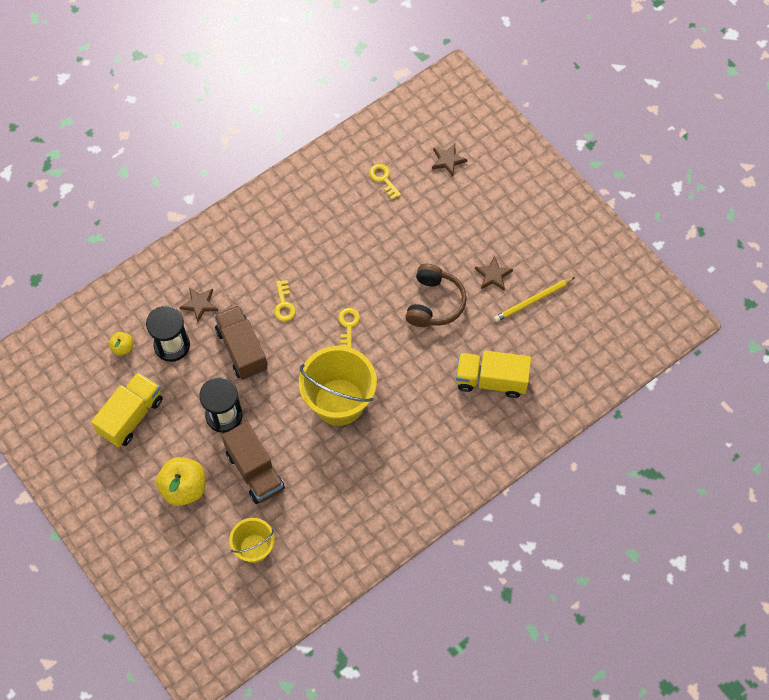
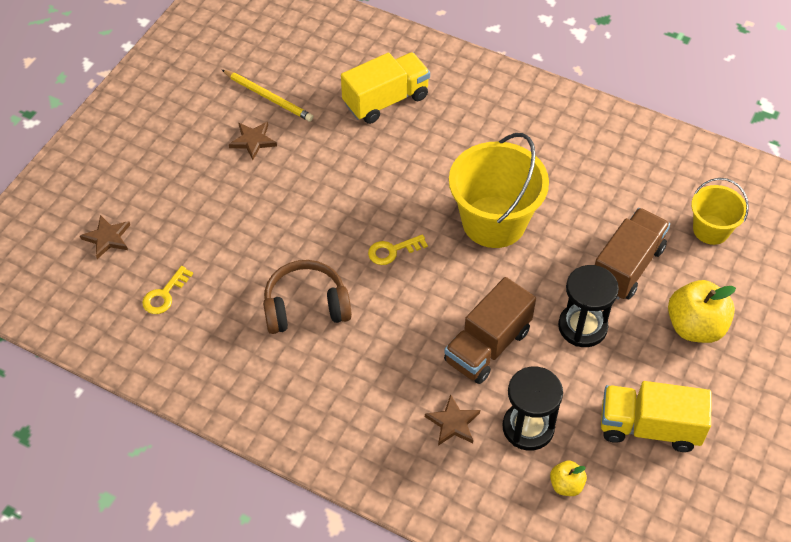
camera: 115 degrees left, 10 degrees down
(284, 304) = (401, 328): yellow key -> none
(434, 303) = (318, 181): brown headphones -> brown headphones (306, 307)
(491, 380) = (386, 100): yellow truck -> yellow truck turned 105 degrees counterclockwise

